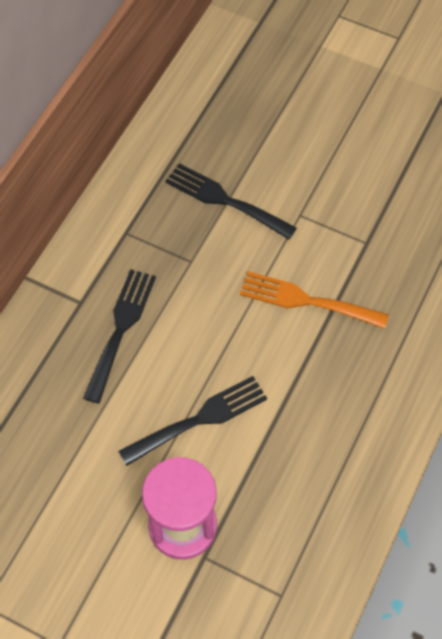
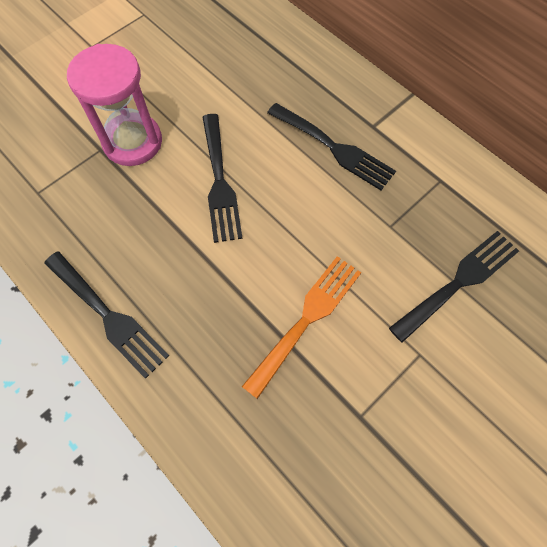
camera: 110 degrees right, 5 degrees up
(375, 459) = (108, 316): none -> black fork

